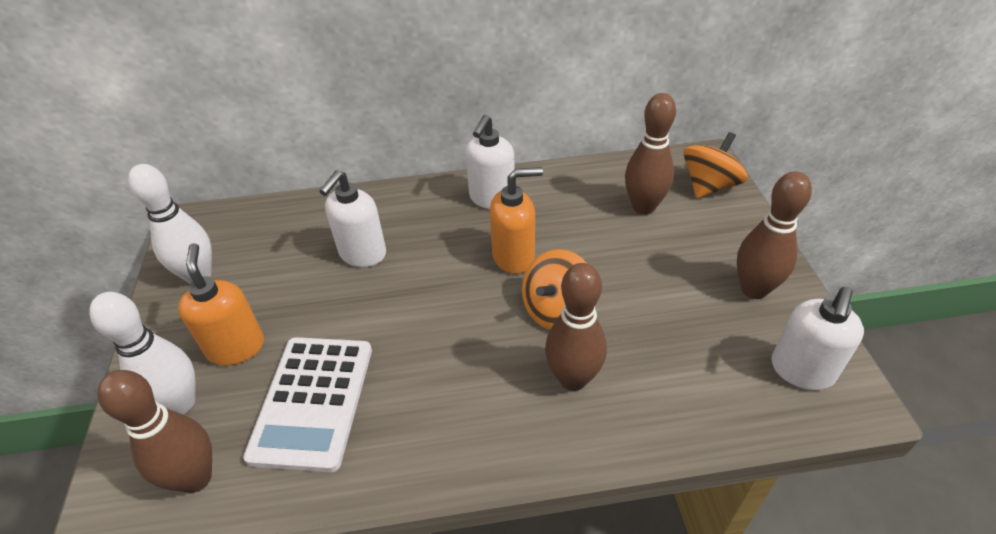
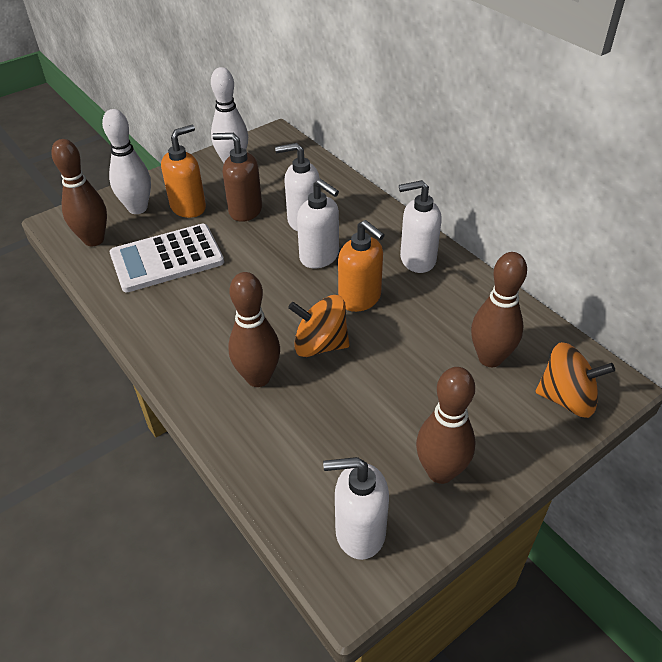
camera: 60 degrees right, 0 degrees up
(296, 296) = (245, 210): none -> brown soap dispenser
(430, 263) = (320, 257): none -> white soap dispenser

